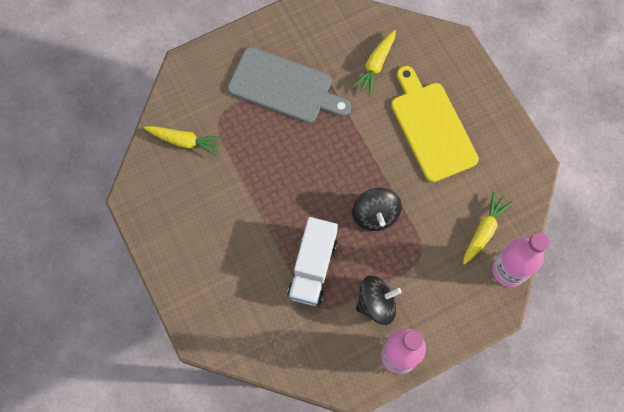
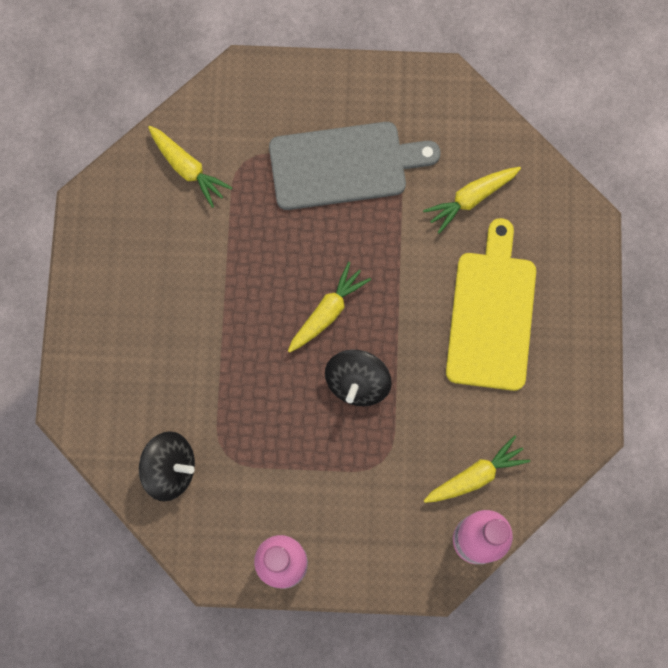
camera: 30 degrees right, 5 degrees up
(284, 87) = (344, 165): grey cutting board -> grey cutting board turned 60 degrees counterclockwise
(313, 267) = (247, 403): white truck -> none
(329, 182) = (327, 312): none -> yellow carrot
(376, 303) = (294, 488): black spinning top -> black spinning top (170, 469)

